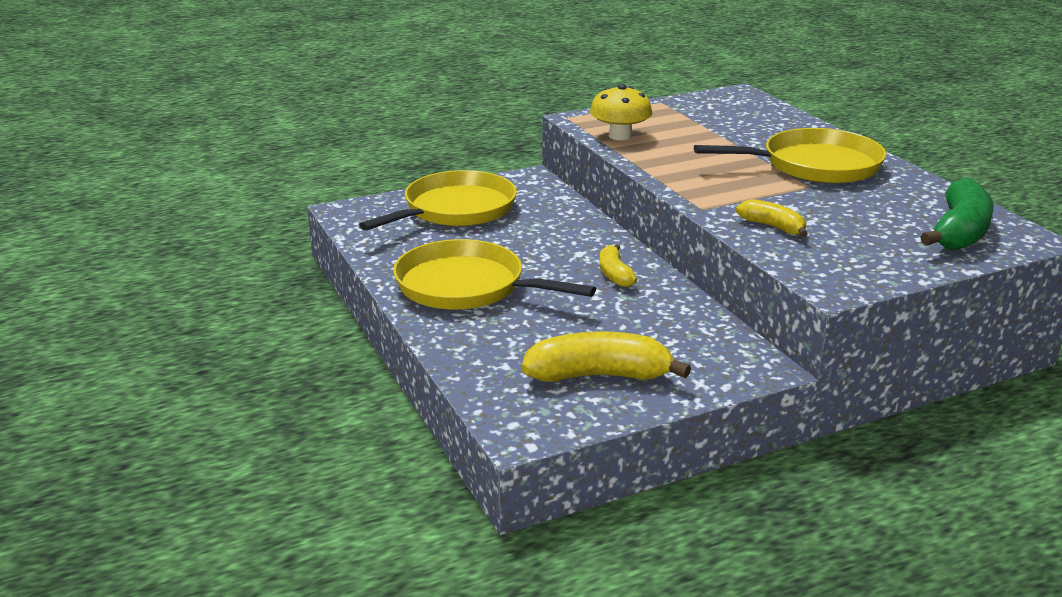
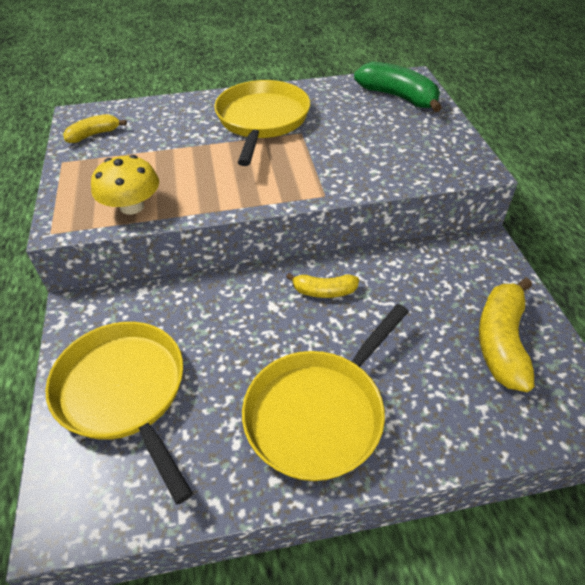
camera: 75 degrees left, 20 degrees up
(773, 227) = (371, 168): yellow banana -> yellow banana (94, 135)

